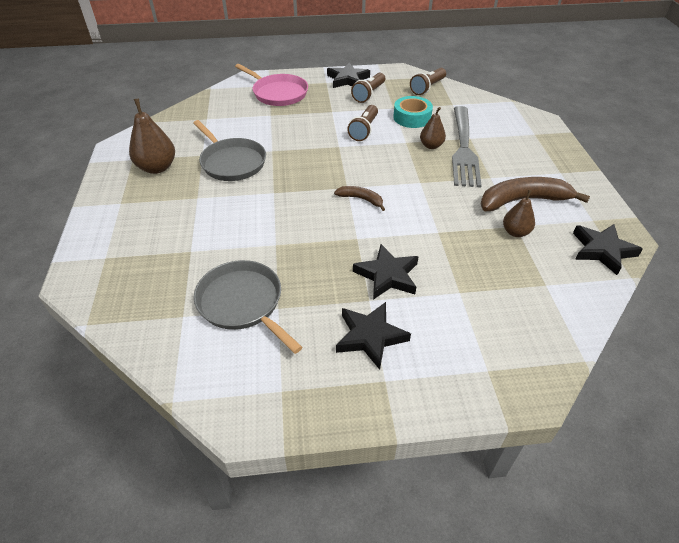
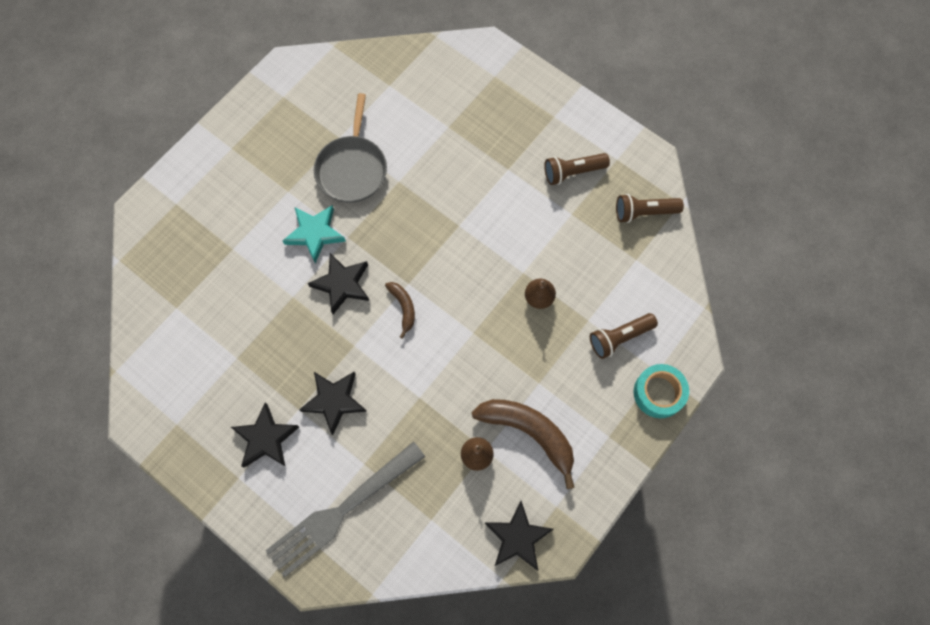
camera: 45 degrees right, 25 degrees up
(157, 167) = (291, 125): brown pear -> none
(242, 303) = (220, 332): grey pan -> none
(247, 204) = (315, 233): none -> turquoise star
(278, 93) = (489, 97): pink pan -> none
(347, 79) = (580, 130): black star -> black star (342, 284)
(364, 130) = (505, 222): brown flashlight -> brown flashlight (619, 338)
(412, 117) = (570, 244): turquoise tape -> turquoise tape (658, 393)
(463, 148) = (564, 327): grey fork -> grey fork (342, 509)

